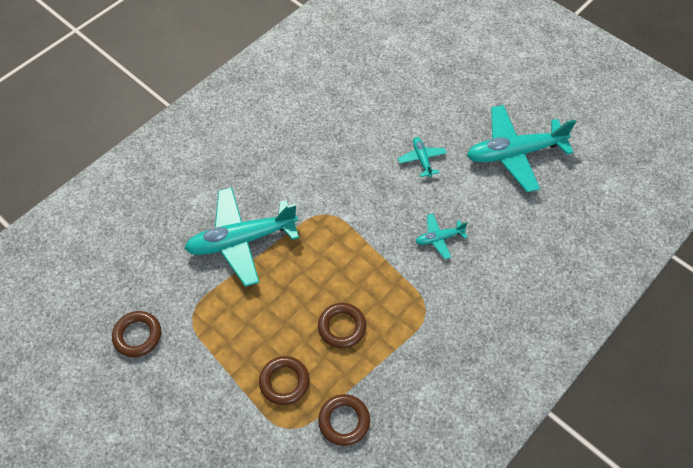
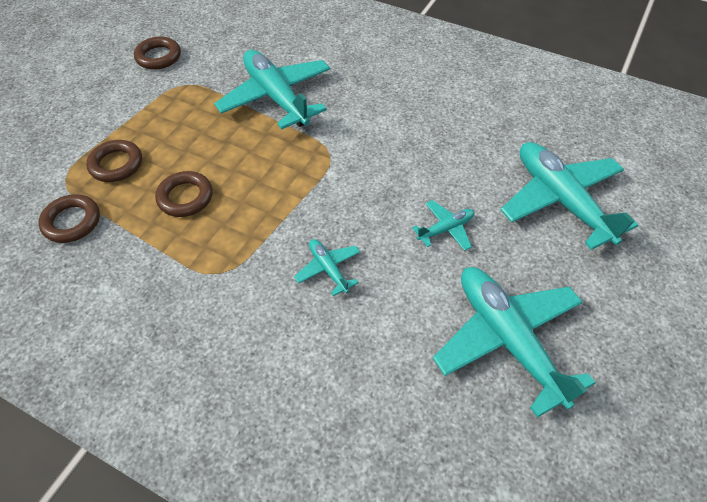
camera: 75 degrees right, 5 degrees down
(414, 87) = (560, 200): none -> turquoise plane

